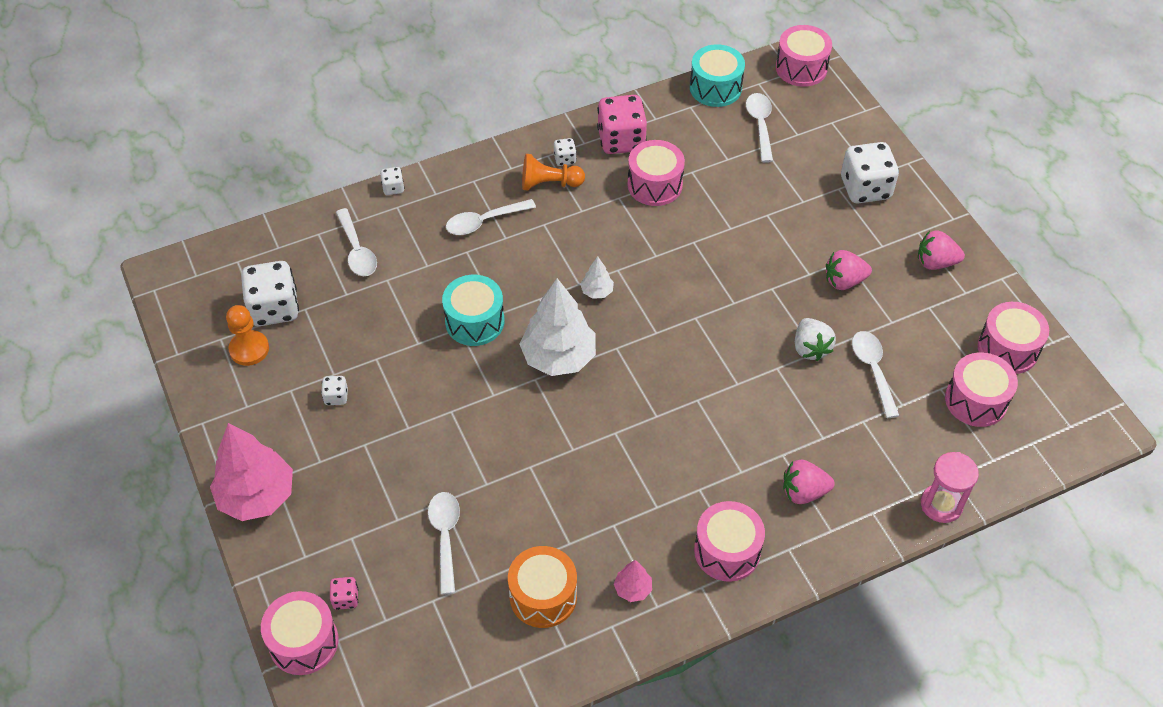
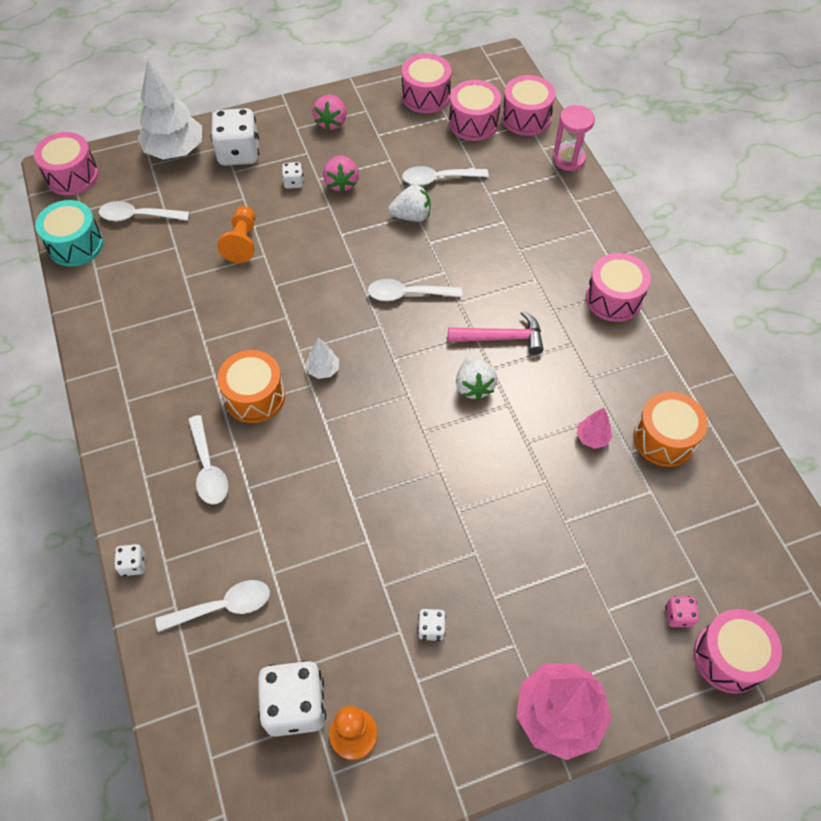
camera: 85 degrees left, 5 degrees up
(445, 537) = (605, 520): white spoon -> white spoon (407, 294)
(474, 321) = (345, 483): turquoise drum -> none
(549, 183) = (168, 402): orange pawn -> orange pawn (242, 242)
(558, 357) = (400, 409): white tree -> white tree (175, 151)
(561, 244) = (255, 396): none -> orange drum
(565, 159) = (137, 385): white dice -> white dice (293, 182)
(591, 418) = (474, 386): none -> white strawberry
(621, 140) = (124, 331): pink dice -> none
(632, 589) = (653, 369): pink tree -> pink tree (592, 438)
(655, 185) = (194, 308): pink drum -> pink drum (526, 118)
(655, 440) = (501, 338): none -> pink hammer
(803, 492) = (556, 240): pink strawberry -> none

